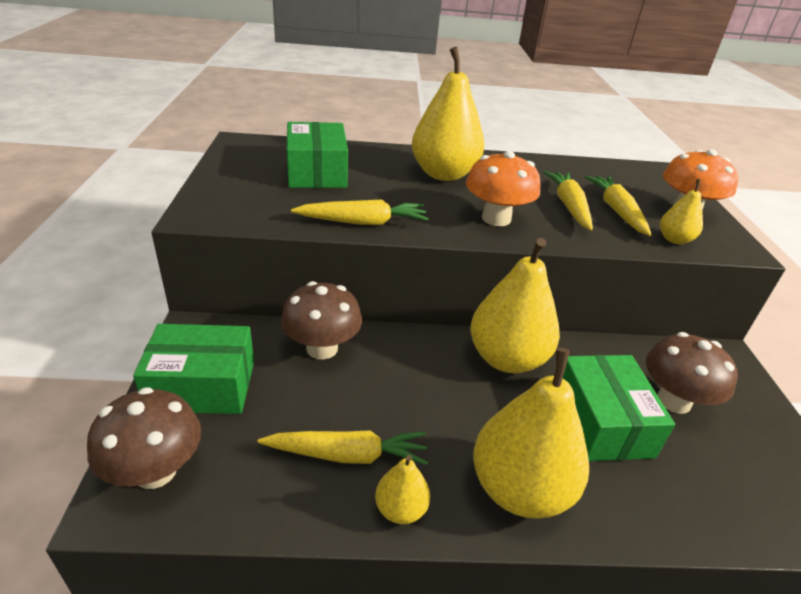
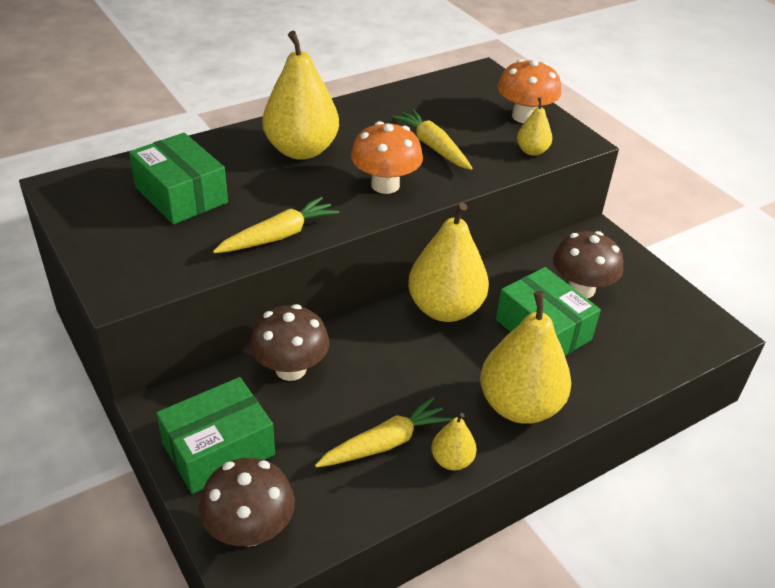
camera: 30 degrees left, 5 degrees up
(616, 211) = (473, 137): yellow carrot -> none

